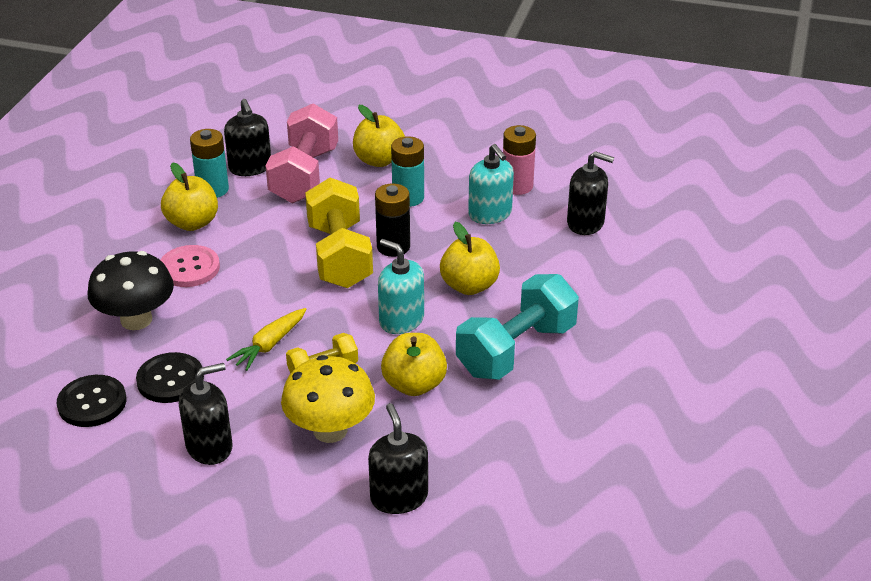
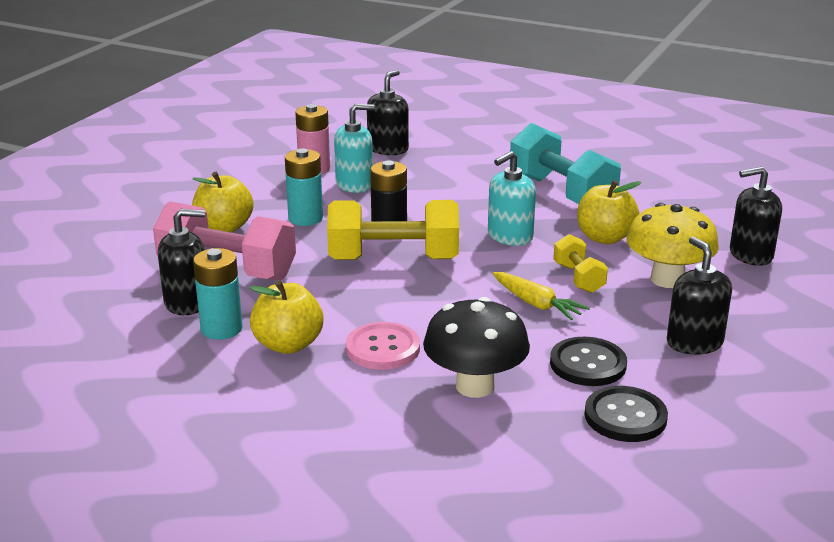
camera: 80 degrees left, 10 degrees down
(469, 286) = (465, 203): yellow apple -> none

